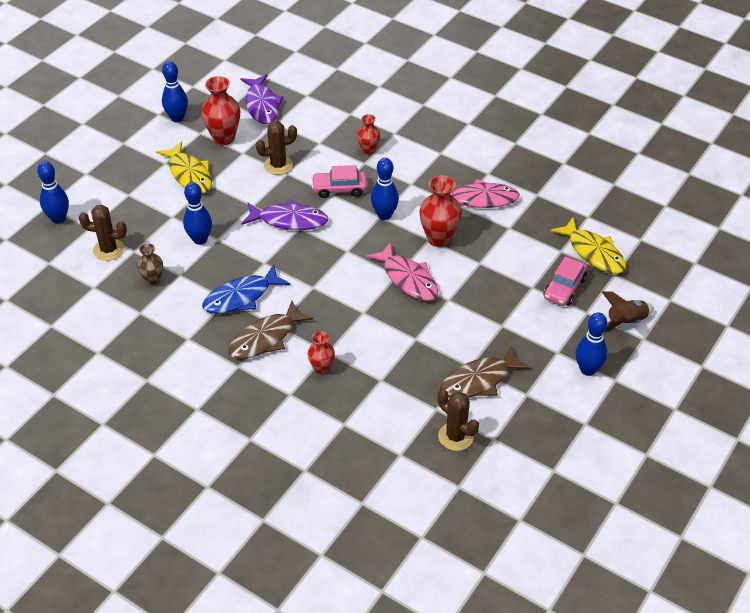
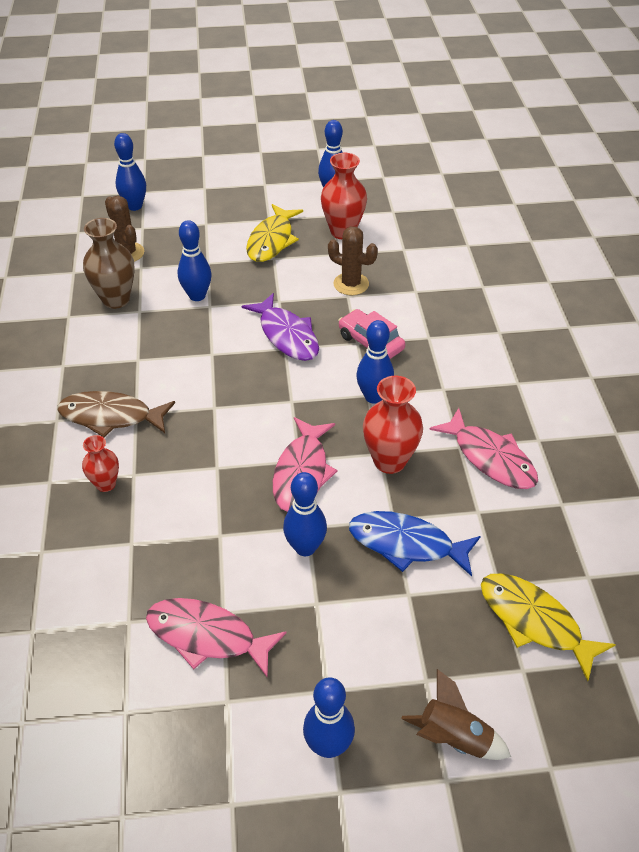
camera: 50 degrees right, 0 degrees up
(153, 280) = (116, 299): brown vase -> brown vase, size x1.69
(241, 297) = (150, 366): blue fish -> blue fish (406, 544)
(262, 105) = (415, 227): purple fish -> none
(368, 150) = (449, 329): red vase -> none
(455, 436) = (99, 669): brown cactus -> none
(461, 308) = (305, 547): none -> blue bowling pin
(479, 380) = (207, 636): brown fish -> pink fish
(564, 288) = (441, 629): pink car -> none
(593, 252) = (534, 621): yellow fish -> yellow fish turned 120 degrees clockwise

